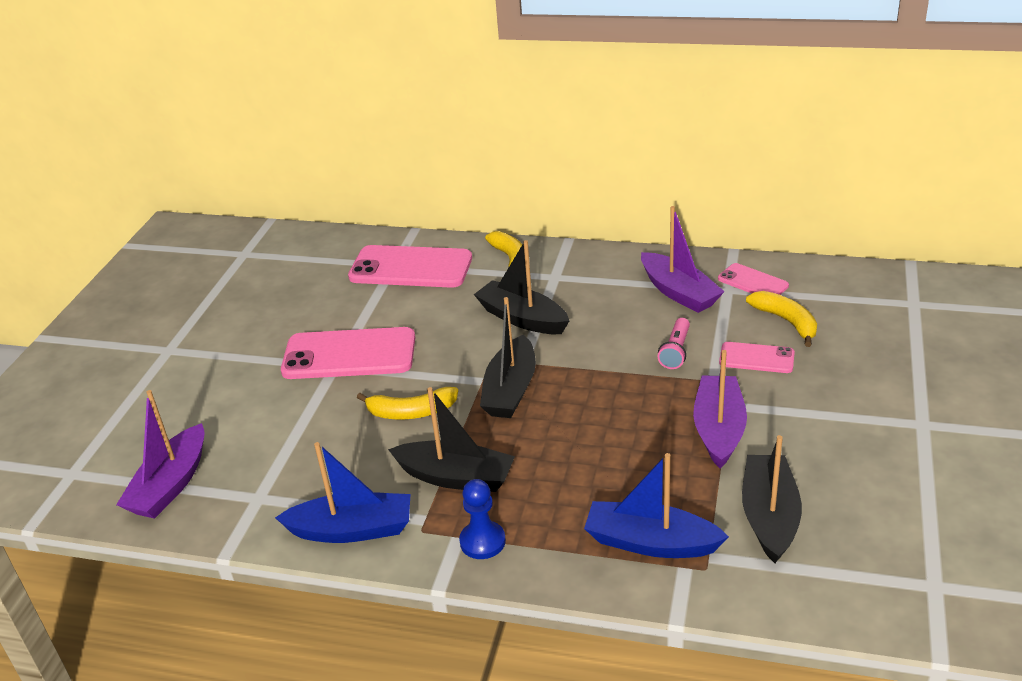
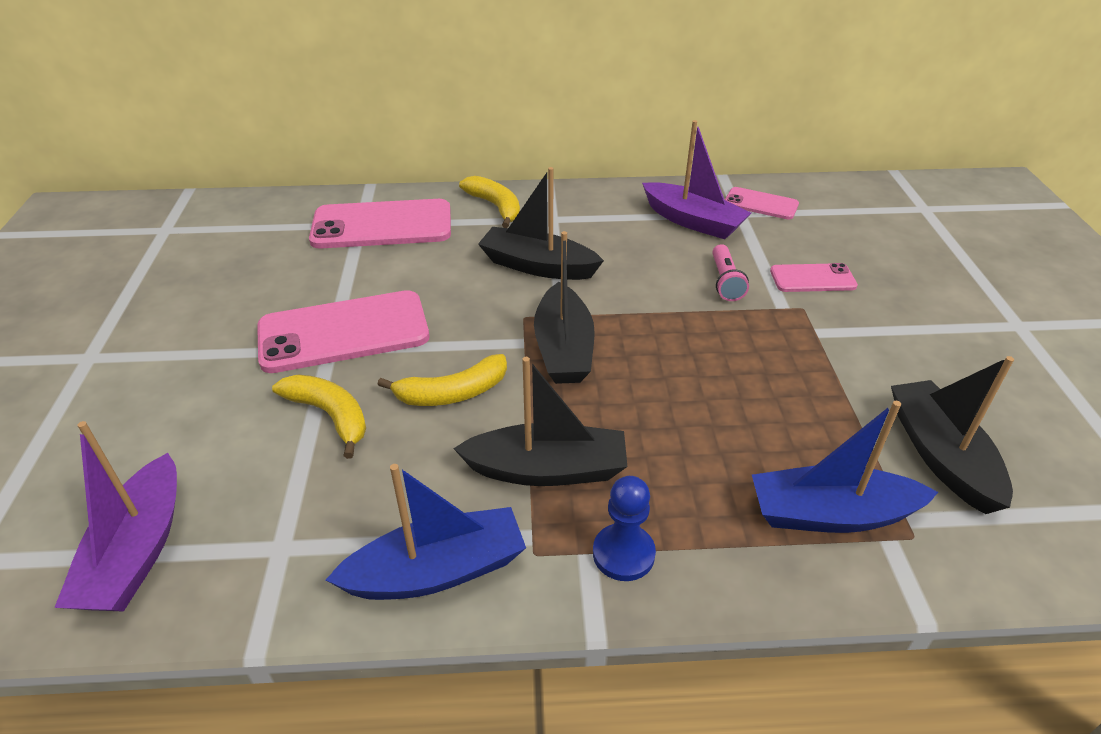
camera: 20 degrees left, 5 degrees up
(719, 430) = (822, 361): purple boat -> none
(786, 321) = (818, 238): yellow banana -> yellow banana (330, 415)

